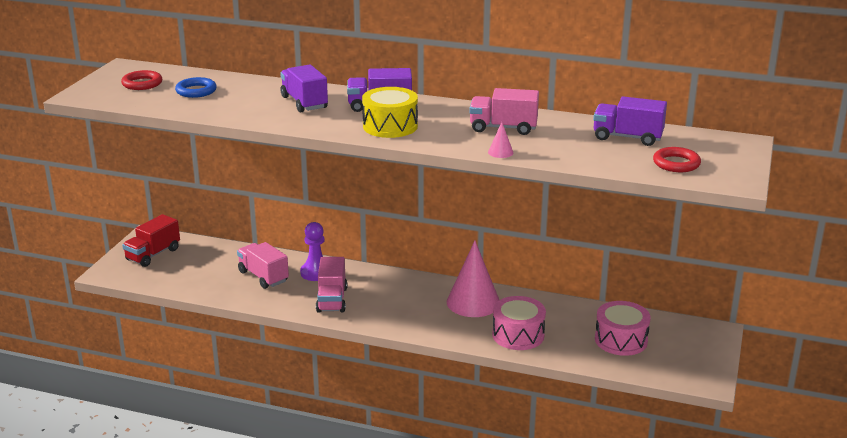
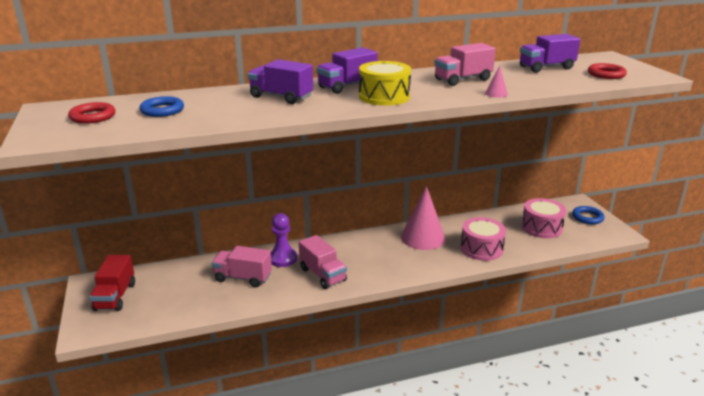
camera: 35 degrees left, 0 degrees up
(697, 350) = (587, 217): none -> blue ring

